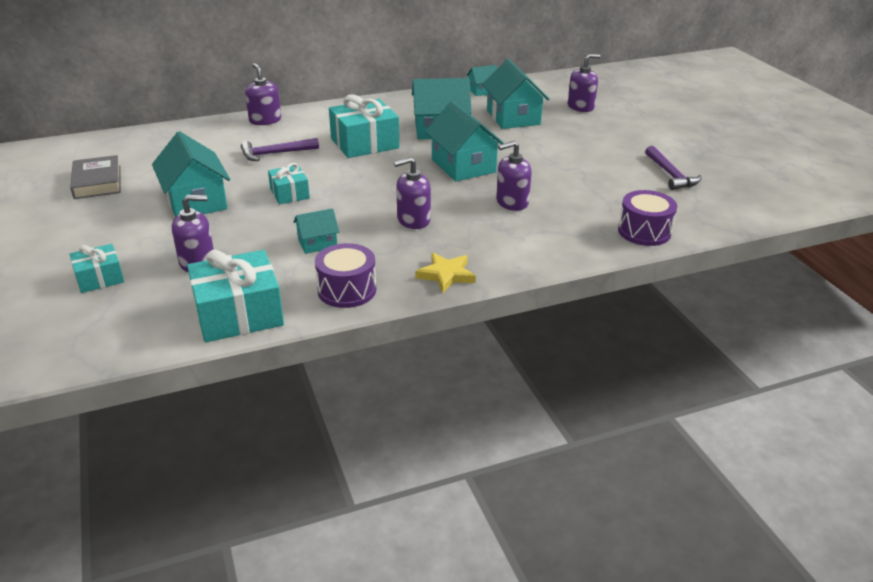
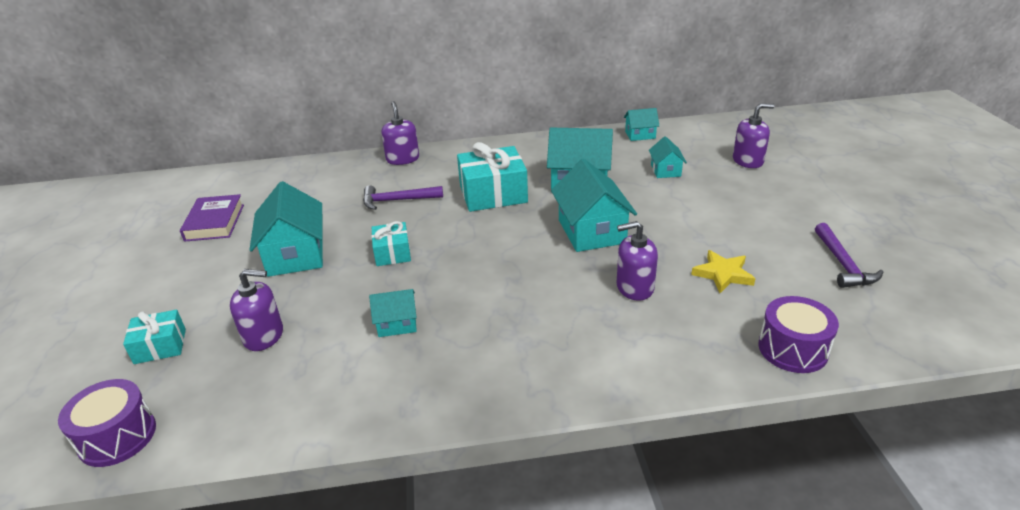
camera: 15 degrees right, 0 degrees up
(98, 182) = (215, 222): grey book -> purple book
(238, 314) = (275, 416): turquoise gift -> none
(347, 290) = (405, 397): purple drum -> purple drum (117, 437)
(413, 220) = (513, 302): purple soap dispenser -> none
(446, 275) = (526, 388): yellow star -> yellow star (723, 274)
(513, 117) = (665, 170): turquoise house -> turquoise house, size x0.53

